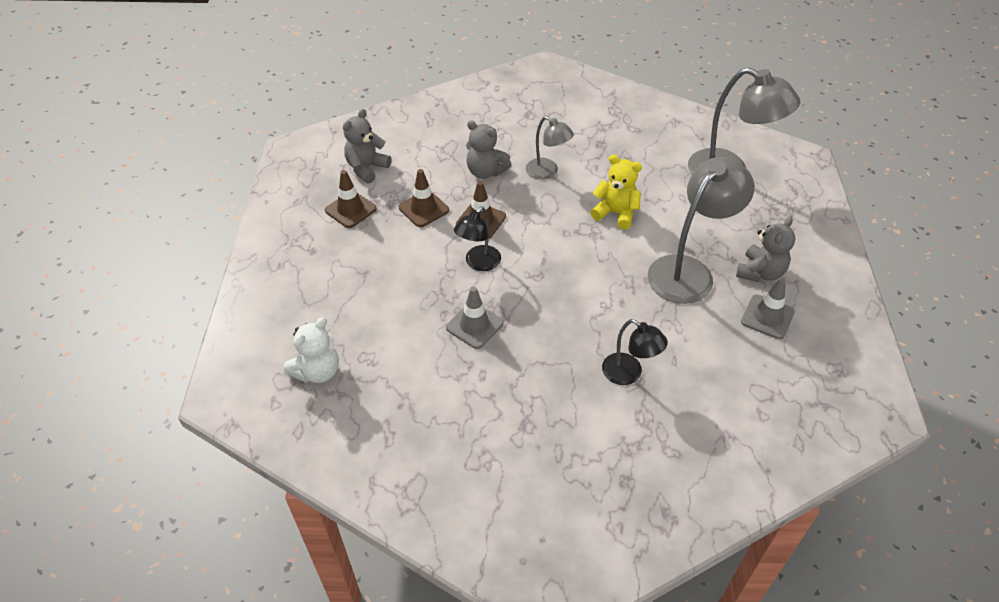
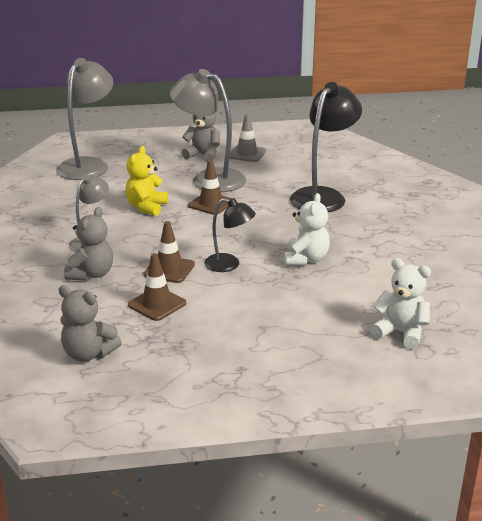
camera: 100 degrees left, 20 degrees down
(350, 209) = (166, 353): brown traffic cone -> brown traffic cone (211, 204)
(474, 325) = (306, 259): grey traffic cone -> white teddy bear
(629, 374) = (323, 196): black lamp -> black lamp, size x1.79

